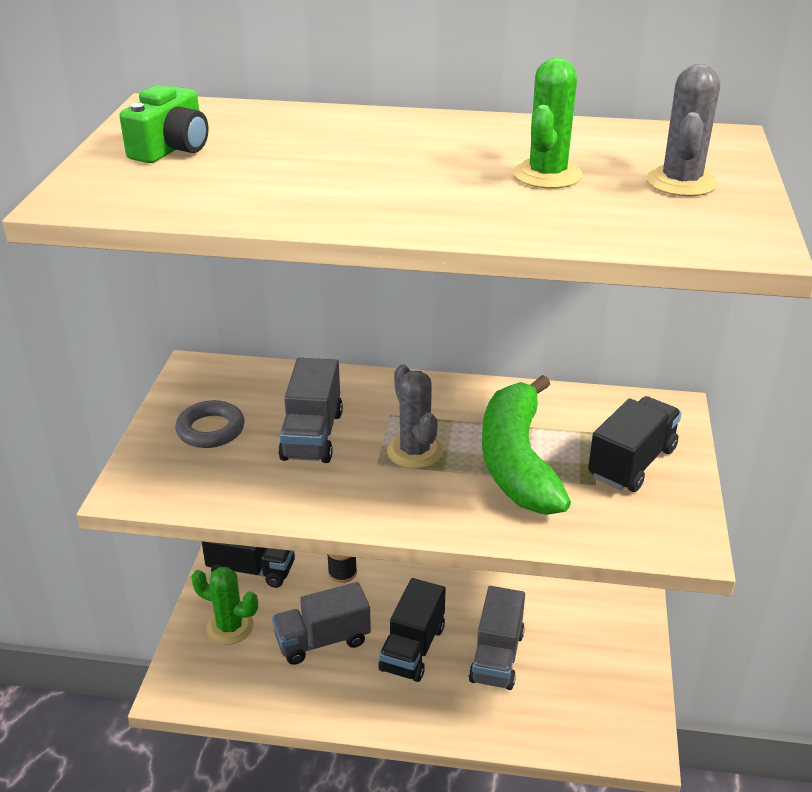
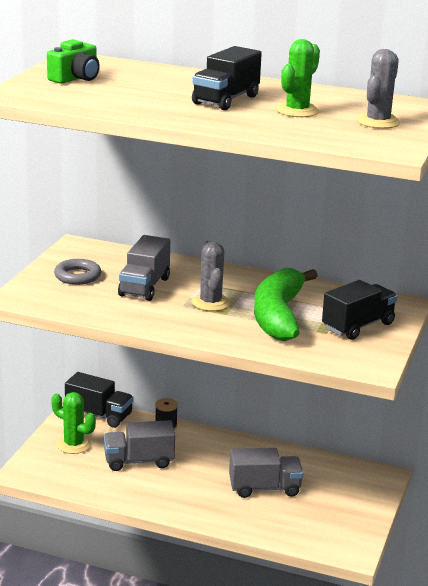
camera: 10 degrees right, 10 degrees down
(412, 648) = (203, 475): black truck -> black truck (225, 100)
(496, 656) = (264, 488): grey truck -> grey truck turned 120 degrees counterclockwise

